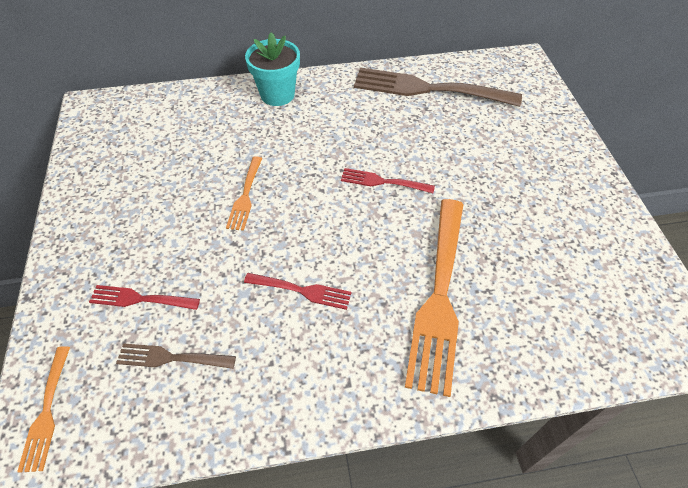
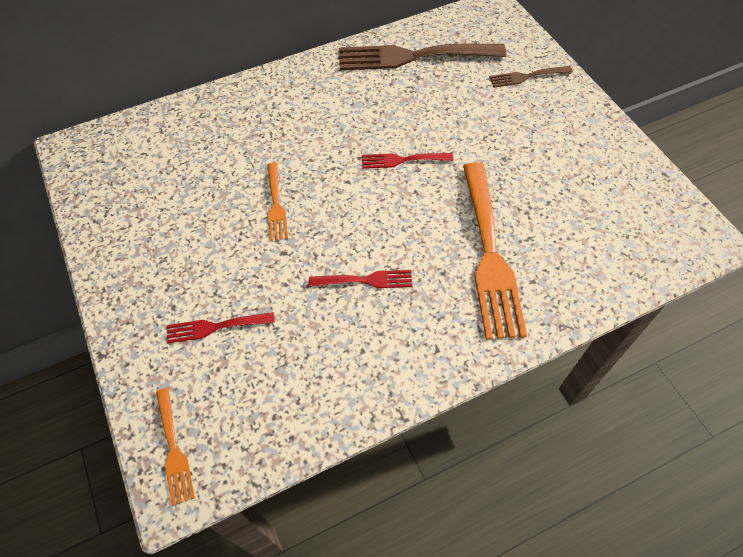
camera: 15 degrees left, 5 degrees up
(171, 358) = (269, 371): brown fork -> brown fork (527, 76)
(277, 95) = (265, 94): turquoise flower pot -> none

